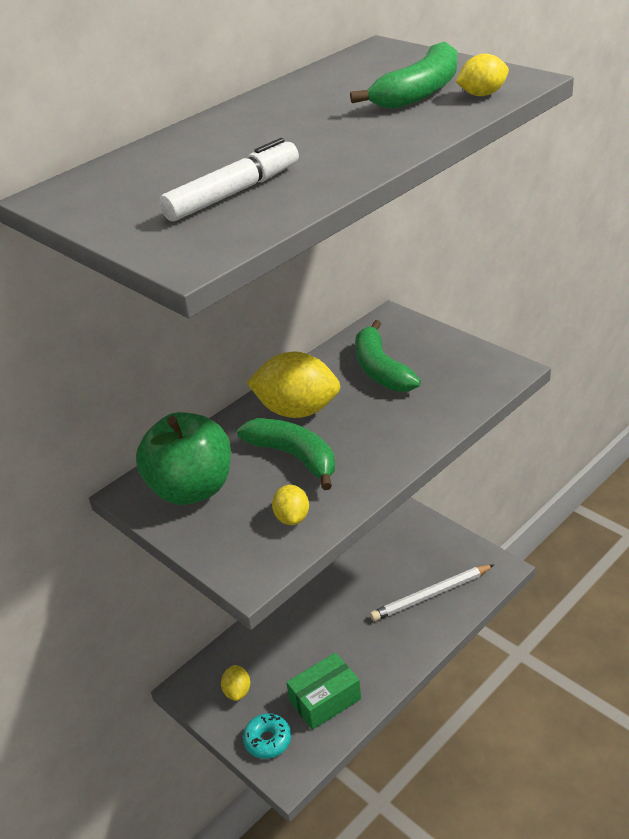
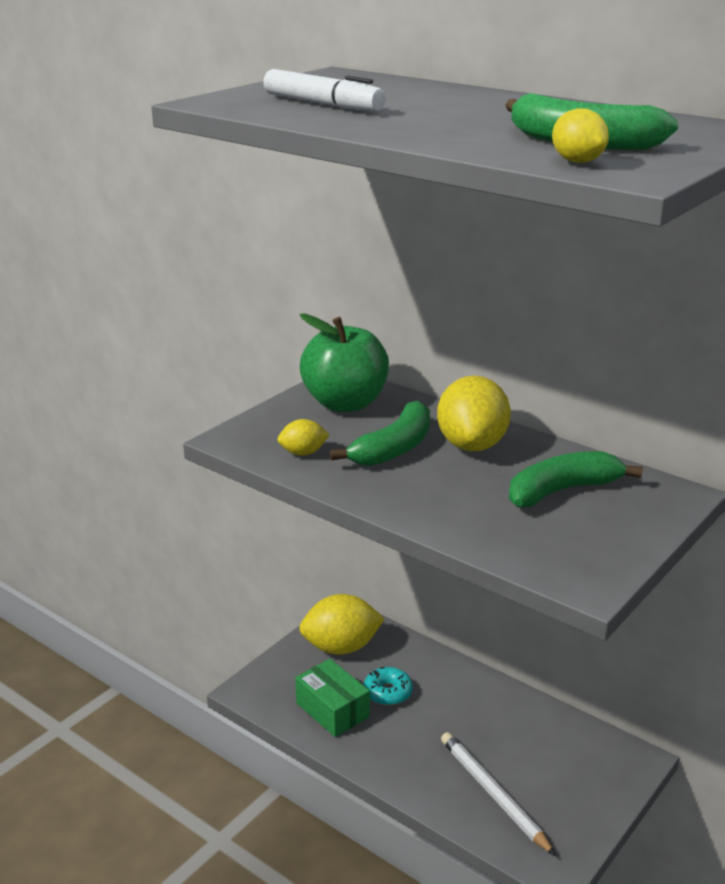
camera: 80 degrees right, 10 degrees down
(237, 691) = (341, 647): yellow lemon -> yellow lemon, size x2.02
(268, 740) = (285, 673): turquoise donut -> turquoise donut (388, 692)

